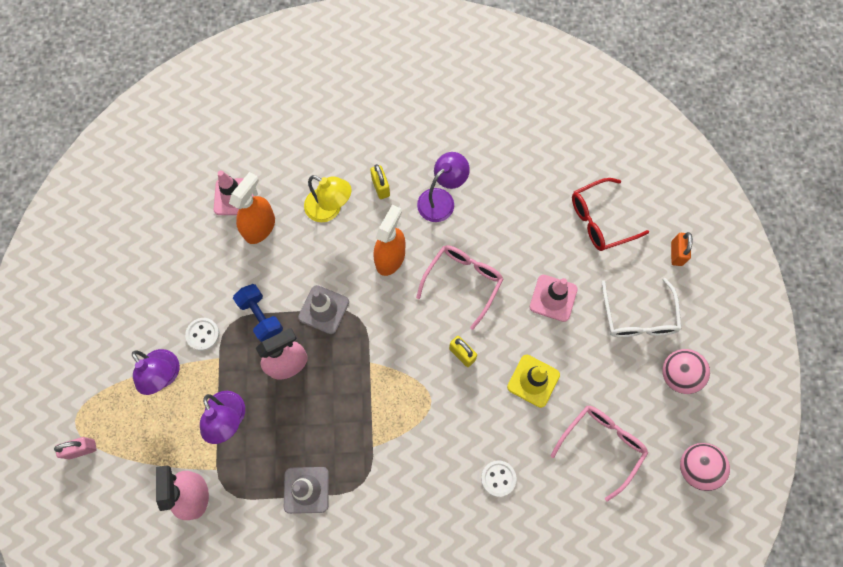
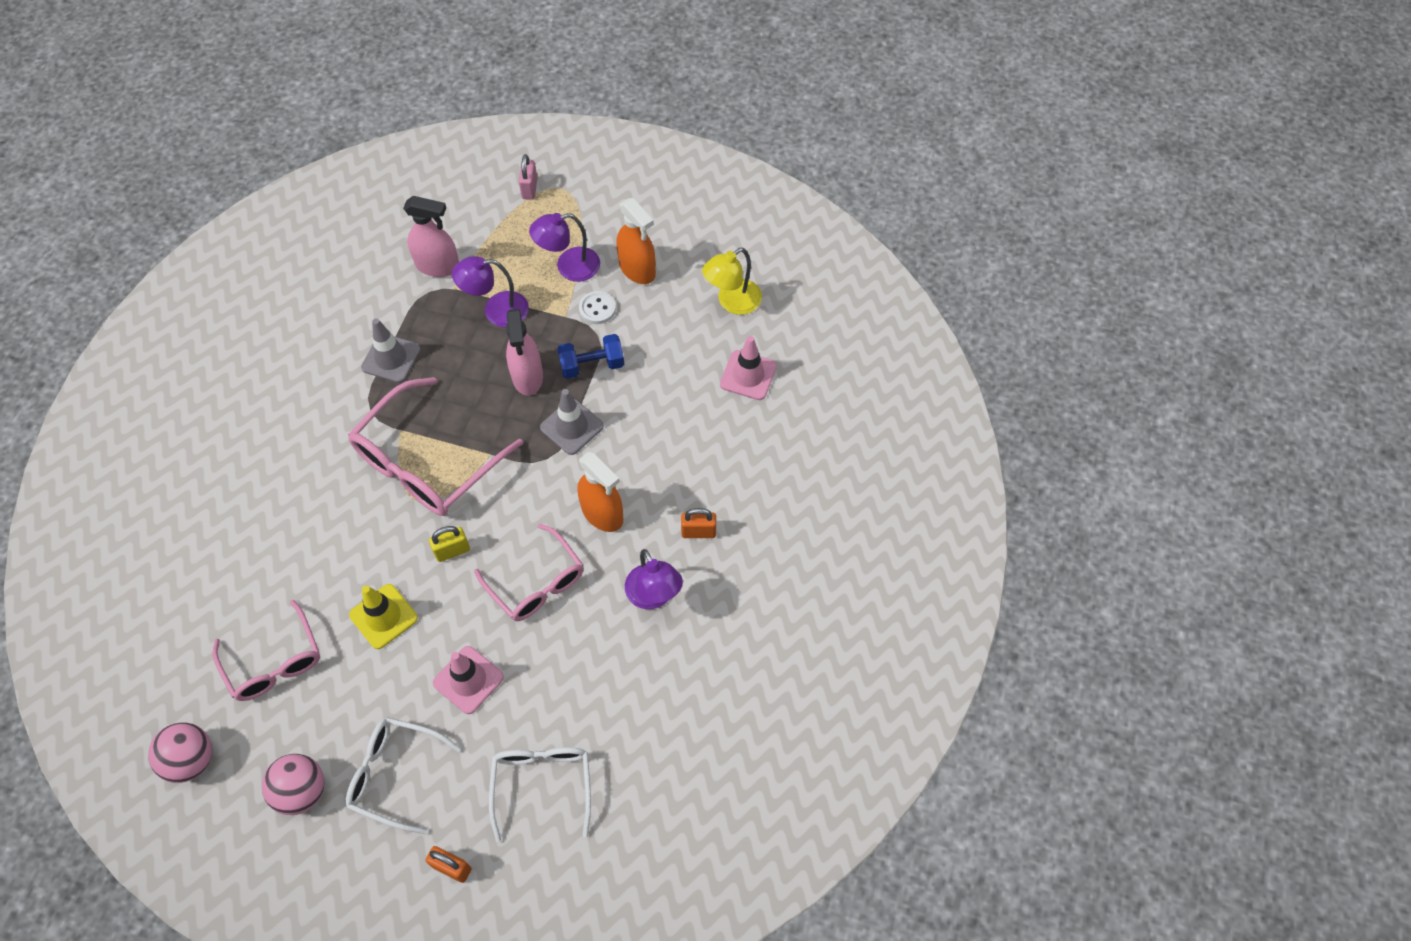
camera: 110 degrees right, 10 degrees down
(260, 227) = (699, 391): orange spray bottle -> orange spray bottle (637, 269)
(329, 209) = (692, 468): yellow lamp -> yellow lamp (732, 302)
(381, 187) = (698, 532): yellow padlock -> orange padlock
(393, 409) = (428, 461): none -> pink glasses
(498, 478) = (302, 539): white button -> none
(601, 220) = (542, 786): red glasses -> white glasses

